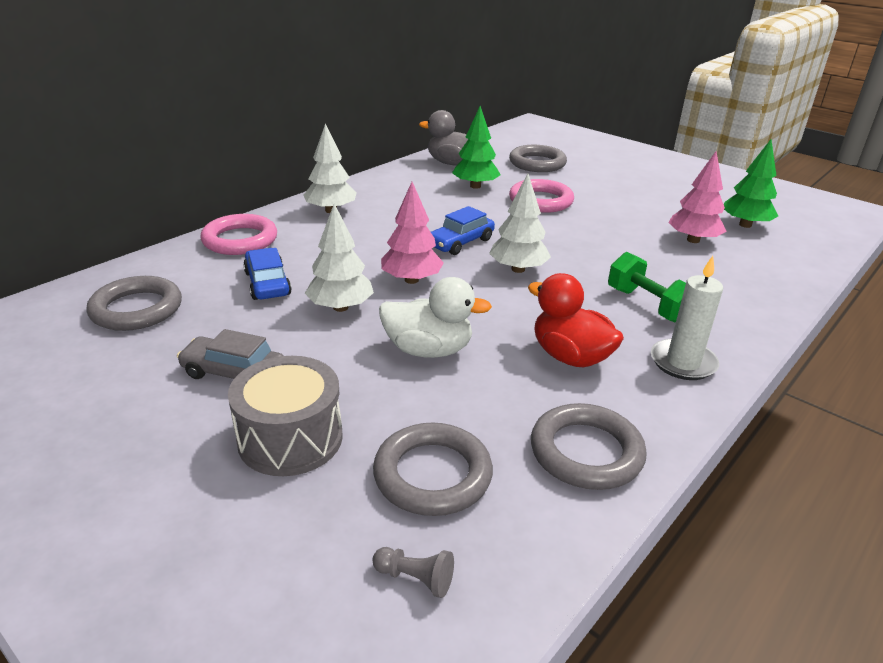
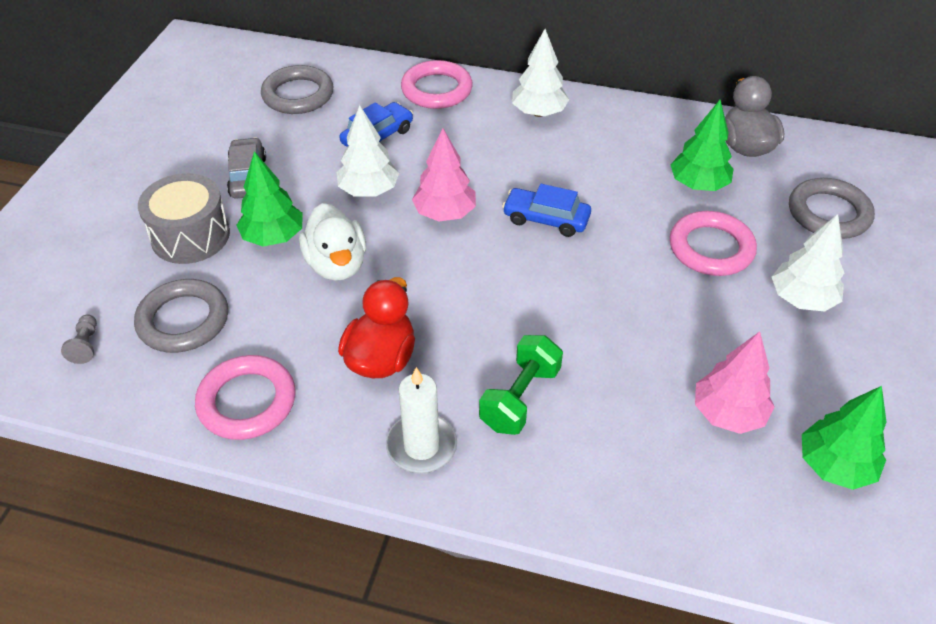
camera: 65 degrees right, 15 degrees up
(352, 378) = (273, 237): none -> green tree
(518, 269) = (522, 277): white tree -> white tree (802, 299)
(586, 452) = (247, 401): grey ring -> pink ring

